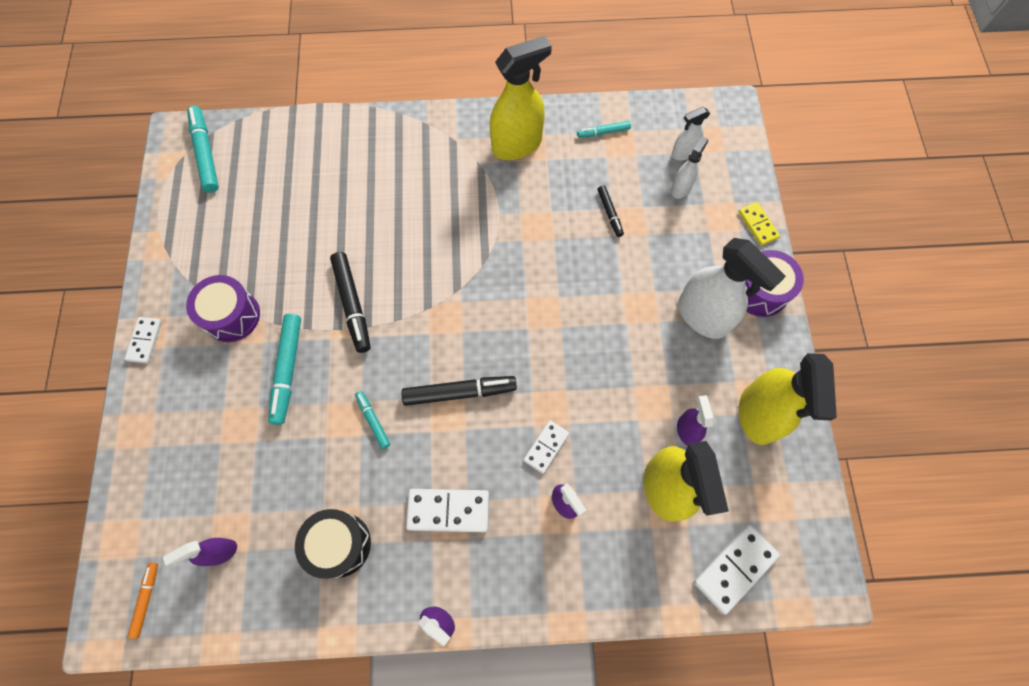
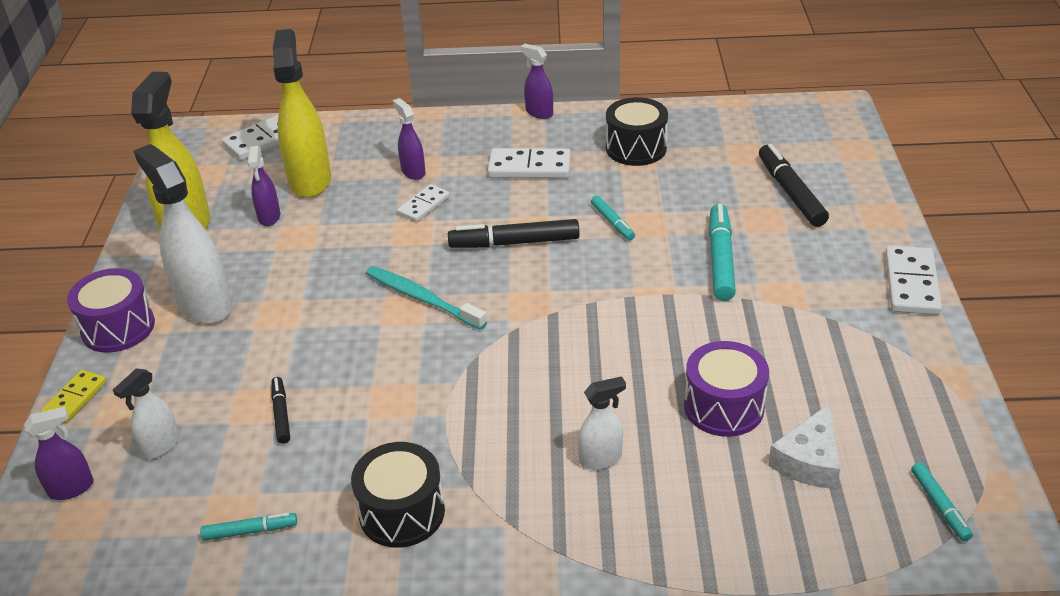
camera: 175 degrees left, 30 degrees down
(145, 341) = (911, 284): white domino -> white domino, size x1.59
(146, 599) = (810, 120): orange marker -> none
(205, 153) = (939, 506): turquoise marker -> turquoise marker, size x0.56
(221, 552) = (750, 143): purple spray bottle -> purple spray bottle (71, 488)
(232, 316) = (808, 306): purple drum -> purple drum (724, 407)
(271, 182) = (809, 460): none -> white cheese
(352, 304) = (651, 316): black marker -> black marker (790, 192)
(517, 145) = (402, 512): yellow spray bottle -> black drum
(530, 323) = (422, 298): none -> turquoise toothbrush
(683, 153) = (131, 496): white spray bottle -> white spray bottle (601, 459)
(758, 225) = (75, 398): yellow domino -> yellow domino turned 45 degrees clockwise

